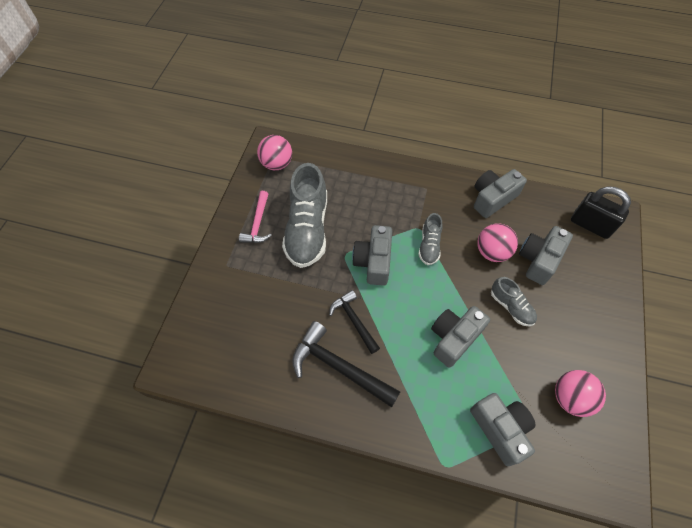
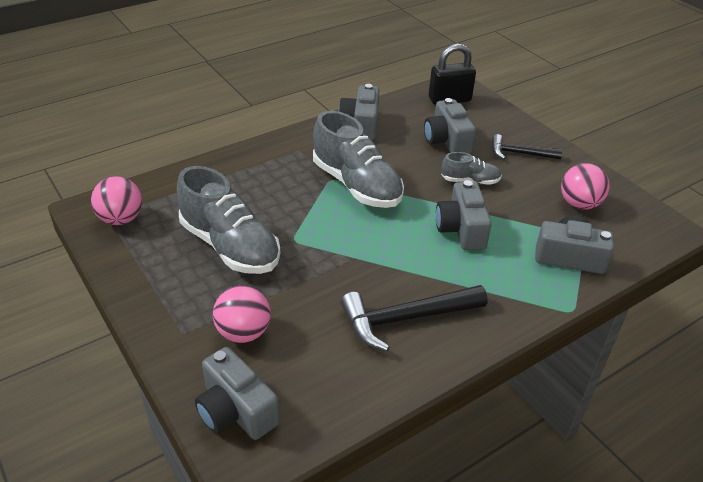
camera: 50 degrees left, 20 degrees down
(258, 223) = (169, 277): pink hammer -> none
(354, 320) = (370, 278): black hammer -> black hammer (519, 153)
(373, 262) = (326, 227): grey camera -> grey camera (235, 410)
(429, 245) = (356, 185): grey shoe -> grey shoe, size x1.99
(492, 252) = (409, 157): pink ball -> pink ball (243, 332)

